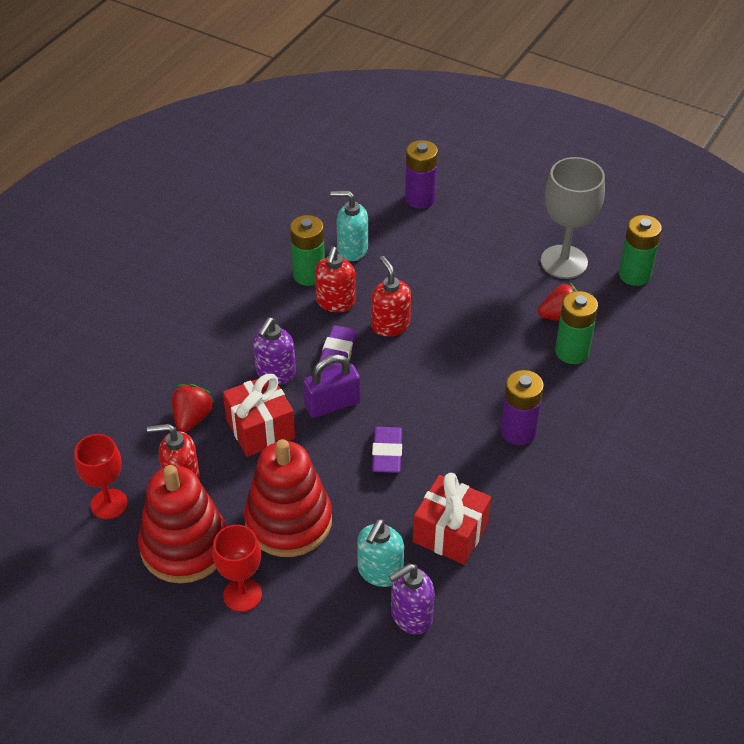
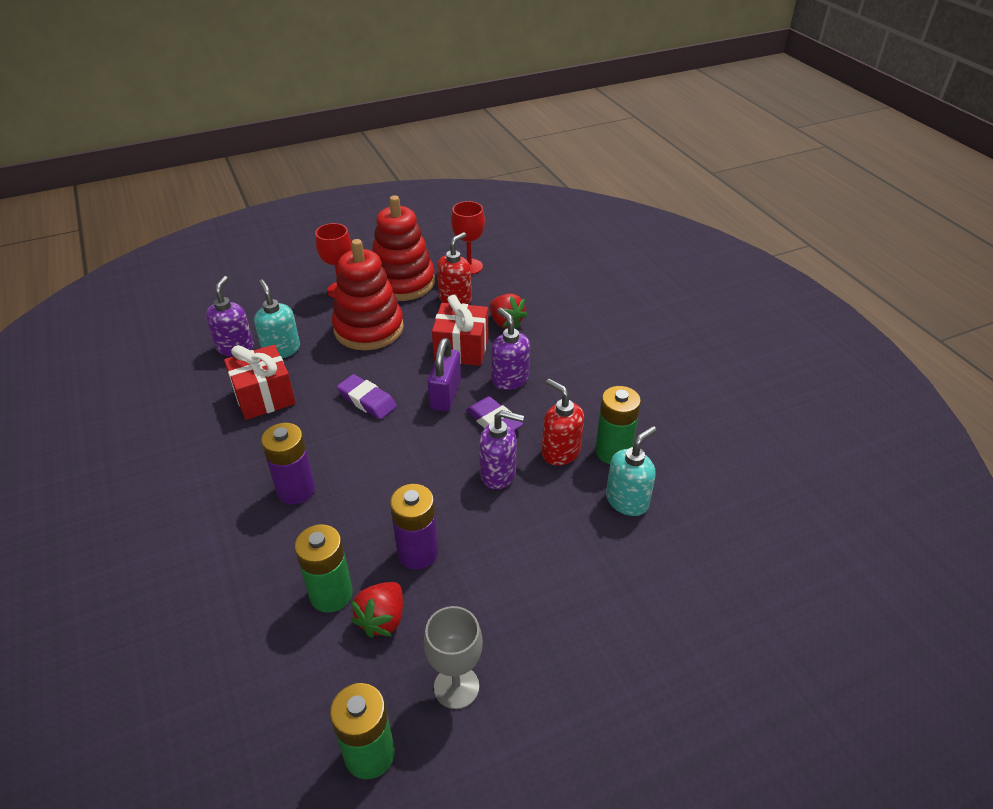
camera: 125 degrees right, 5 degrees down
(390, 325) = (498, 474): red soap dispenser -> purple soap dispenser
(420, 199) = (674, 608): purple battery -> purple battery (418, 553)
(564, 262) = (456, 687): grey goblet -> grey goblet, size x0.66

